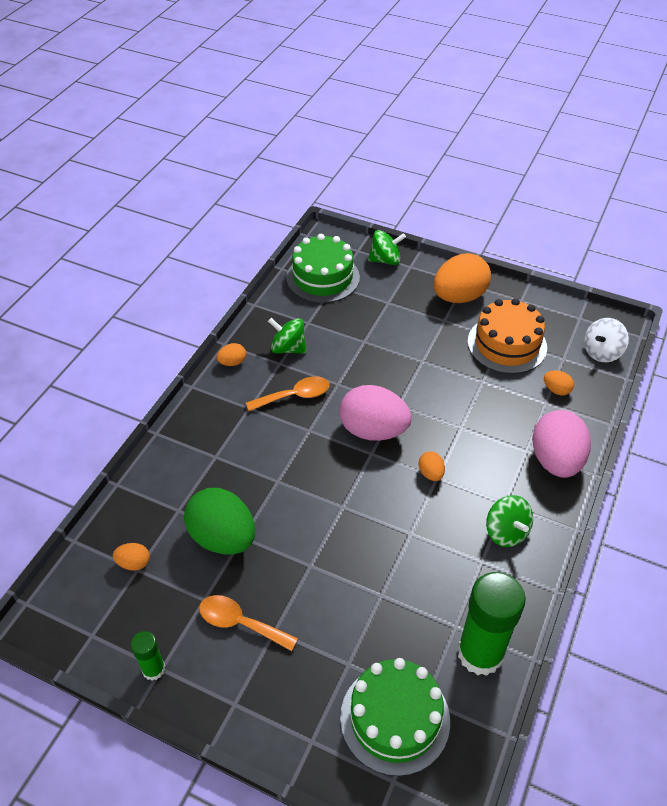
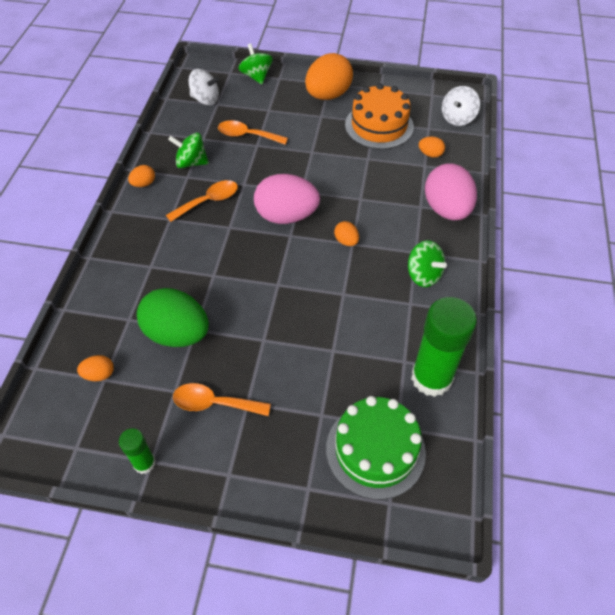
camera: 15 degrees left, 5 degrees up
(323, 277) = (205, 99): green cake -> white spinning top
(356, 328) = (247, 135): none -> orange spoon
(385, 260) = (256, 76): green spinning top -> green spinning top turned 90 degrees counterclockwise

